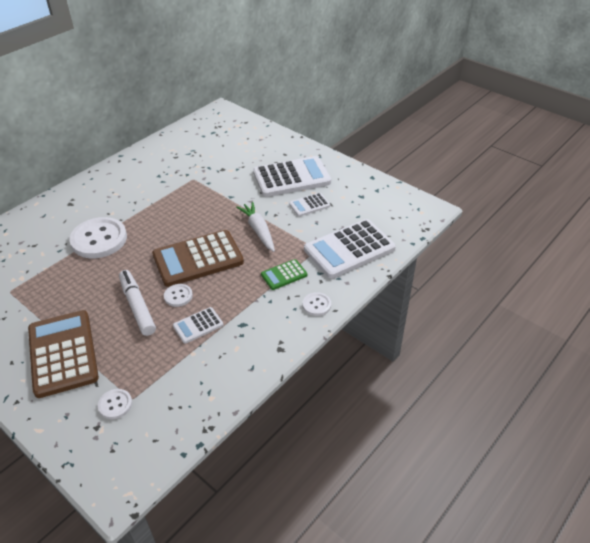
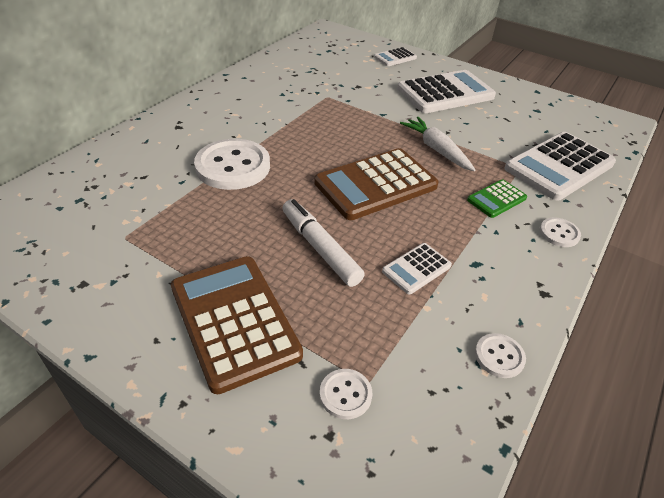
camera: 10 degrees left, 0 degrees up
(178, 296) = (371, 231): white button -> white button (499, 356)
(309, 205) = (483, 121): white calculator -> white calculator (395, 57)

